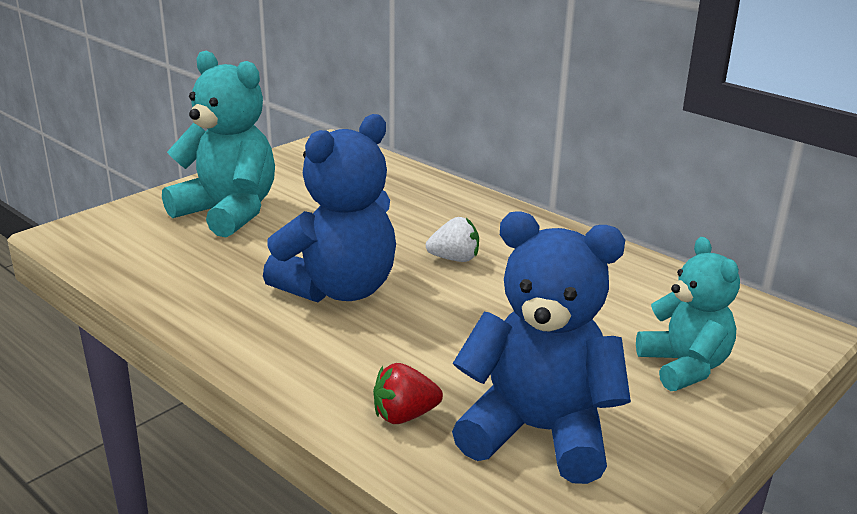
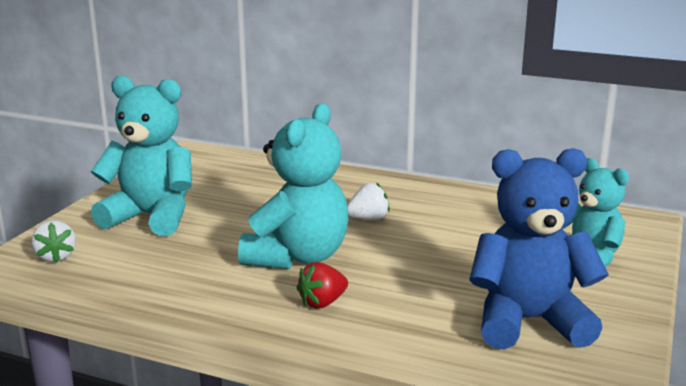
camera: 20 degrees left, 5 degrees down
(103, 239) = (56, 257): none -> white strawberry
(339, 289) = (298, 257): blue teddy bear -> turquoise teddy bear
(404, 415) = (426, 332): red strawberry -> red strawberry (322, 303)

